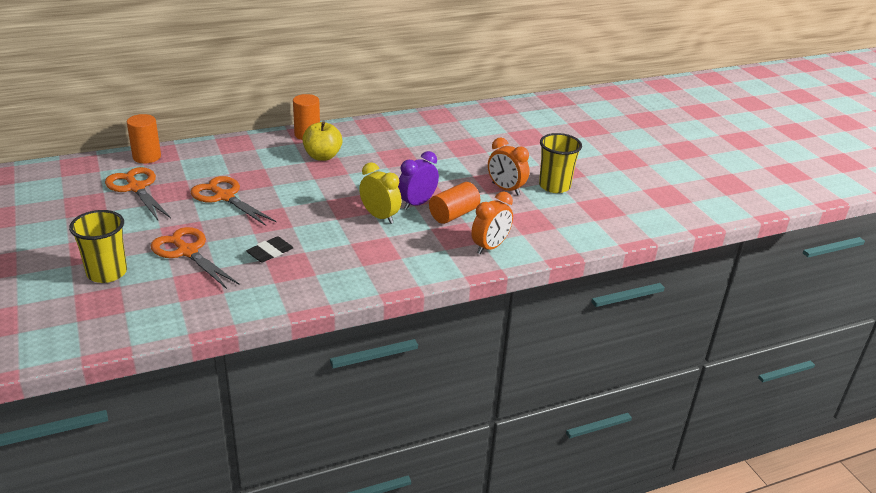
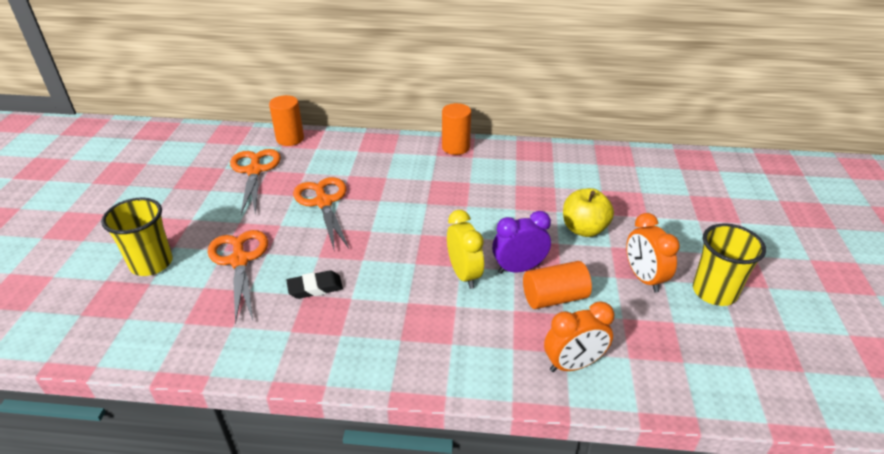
camera: 30 degrees right, 5 degrees up
(322, 156) = (453, 177): yellow apple -> yellow apple (584, 229)

